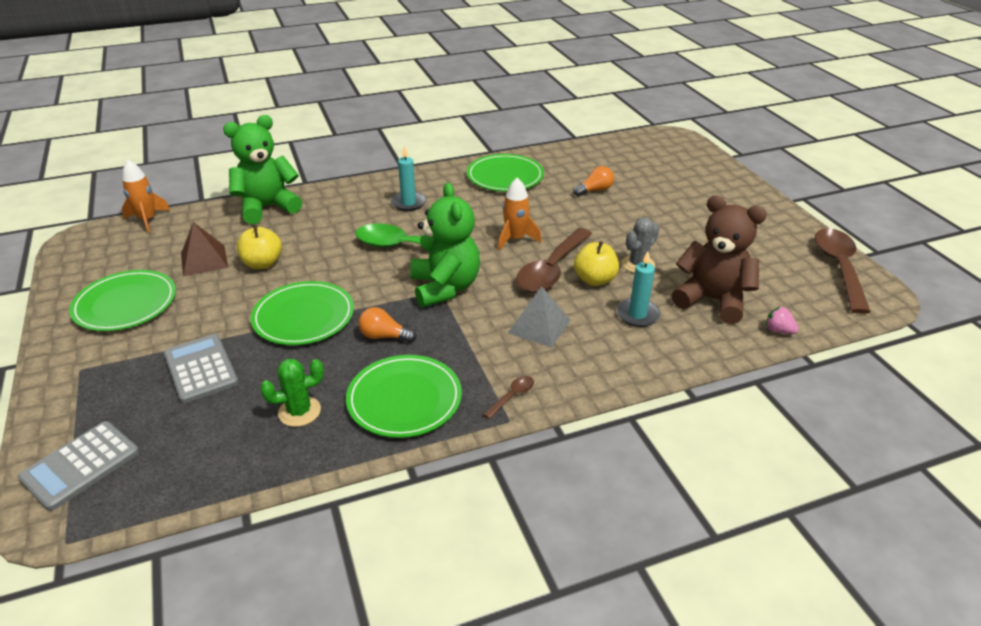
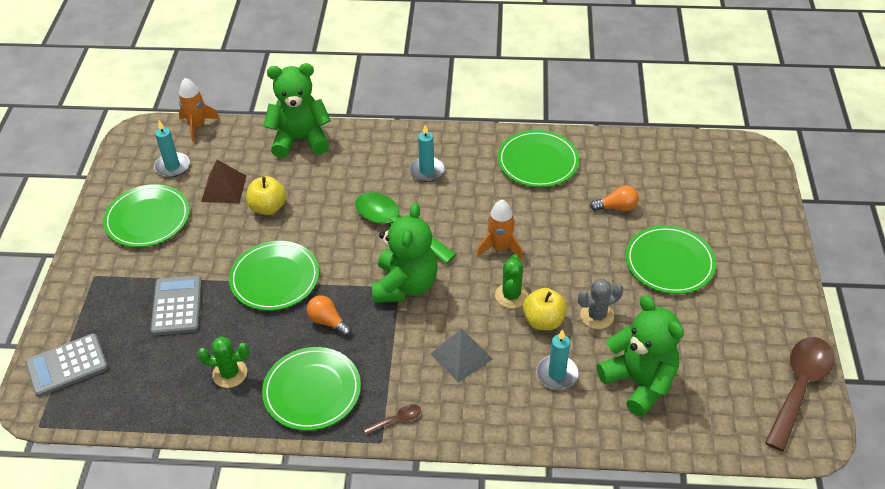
camera: 25 degrees right, 10 degrees up
(134, 256) = (172, 166): none -> turquoise candle
(551, 270) = (511, 295): brown spoon -> green cactus
(667, 214) = (669, 262): none -> green plate
(712, 300) = (639, 382): brown teddy bear -> green teddy bear
(778, 330) = (677, 438): pink strawberry -> none

